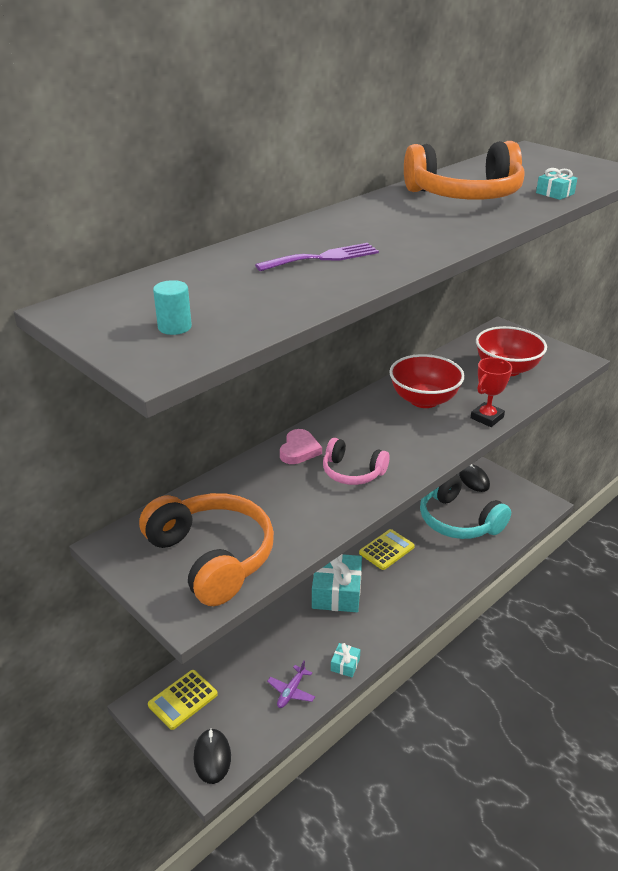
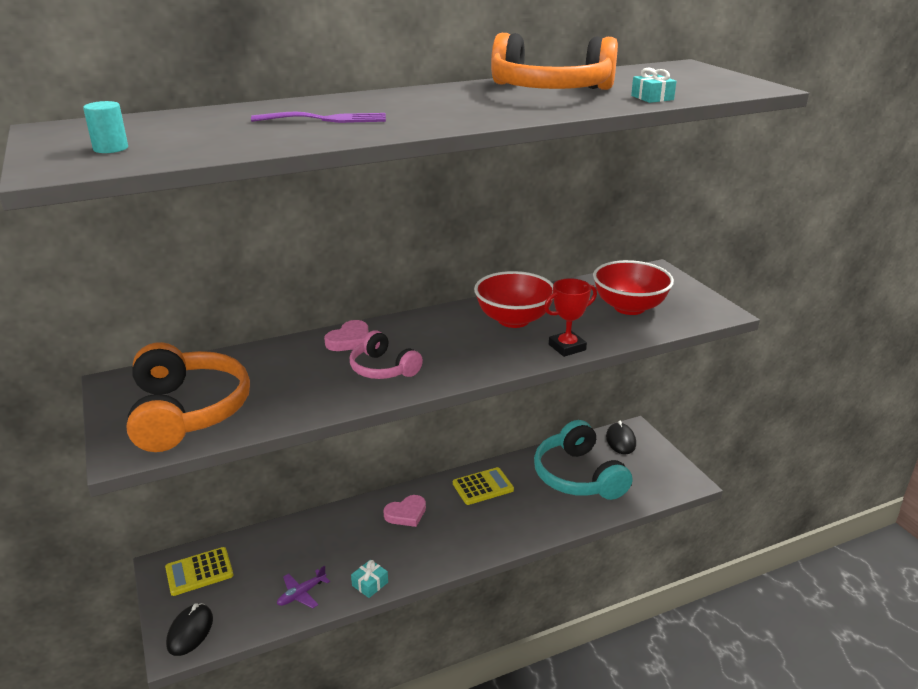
camera: 20 degrees right, 5 degrees down
(336, 592) = (406, 514): turquoise gift -> pink heart

